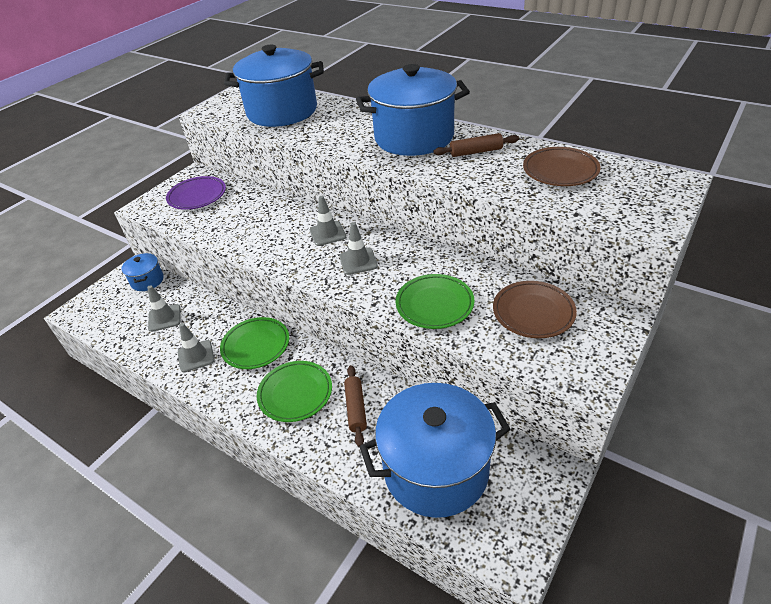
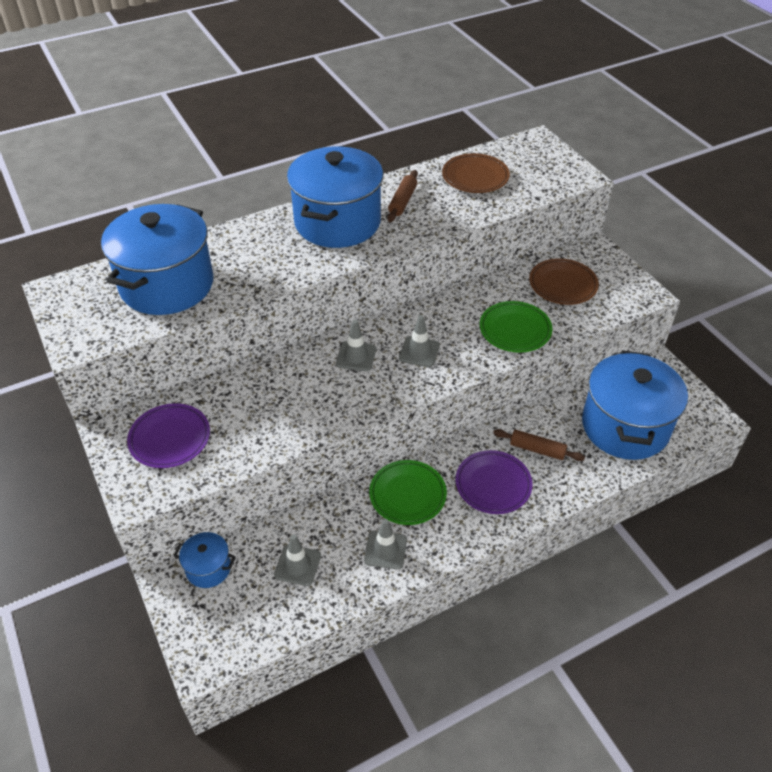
camera: 65 degrees left, 5 degrees up
(295, 393) = (493, 484): green plate -> purple plate

